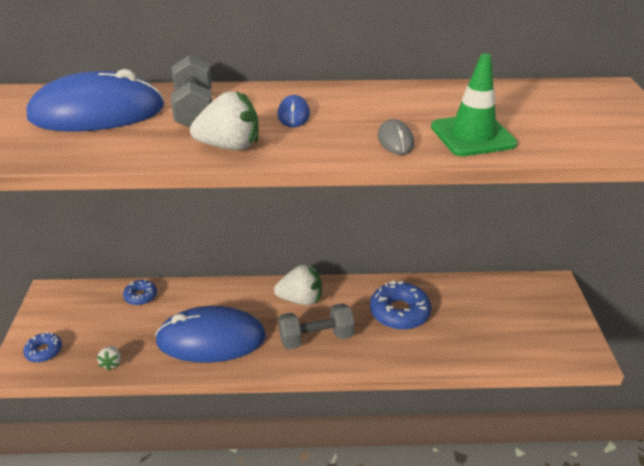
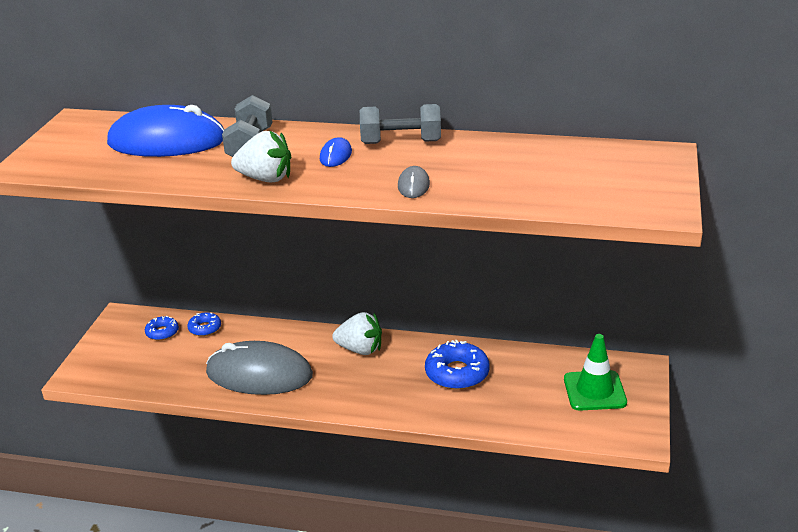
camera: 15 degrees right, 5 degrees down
(44, 351) = (103, 365): blue donut -> blue donut (162, 332)
(112, 363) = (161, 383): white strawberry -> none
(211, 339) = (259, 374): blue mouse -> grey mouse
(316, 338) = (361, 386): grey dumbbell -> grey dumbbell (401, 142)
(472, 135) = (488, 187): green traffic cone -> green traffic cone (594, 391)

